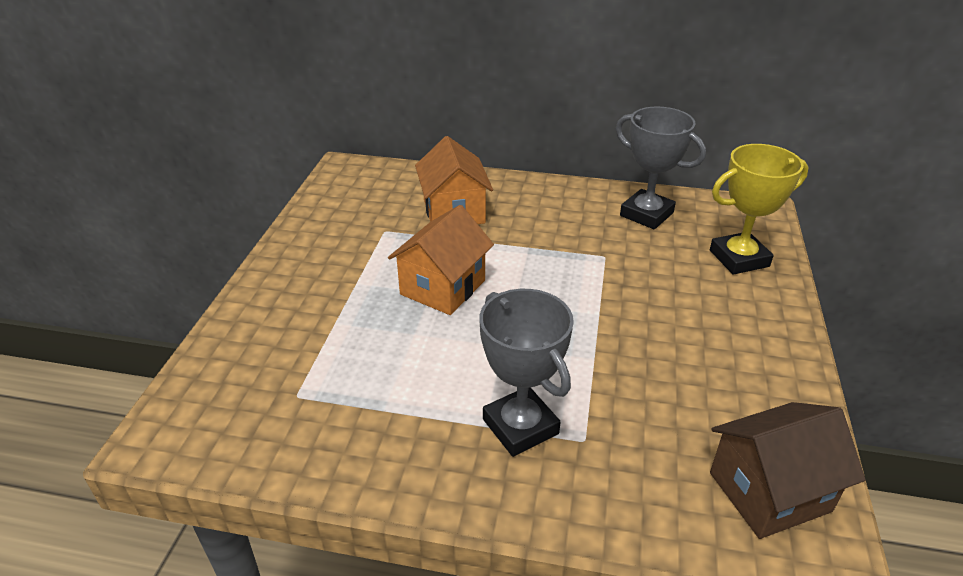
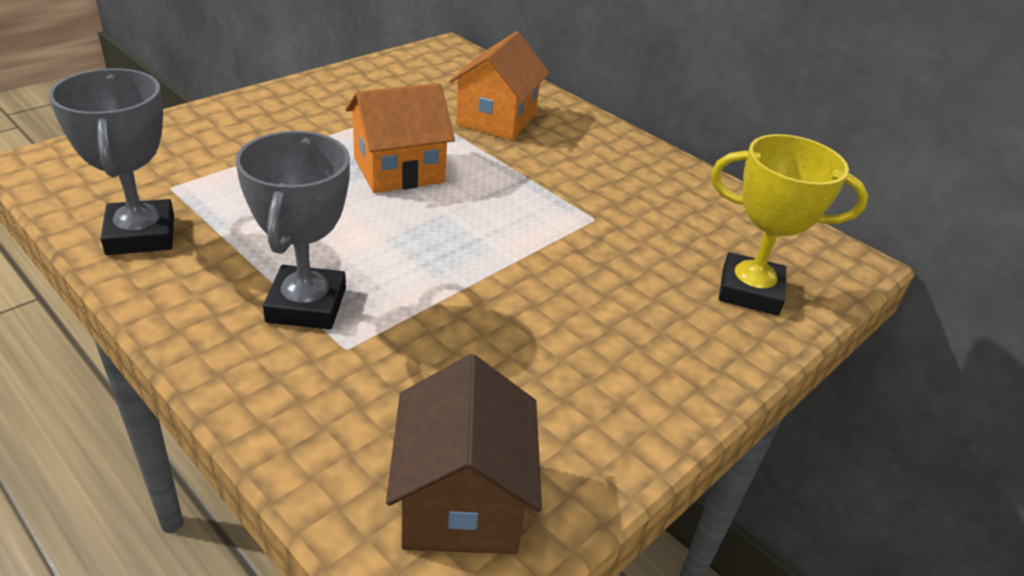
camera: 30 degrees right, 0 degrees up
(646, 214) = (697, 205): grey trophy -> grey trophy (141, 235)
(769, 492) = (461, 500): brown house -> brown house turned 75 degrees clockwise

